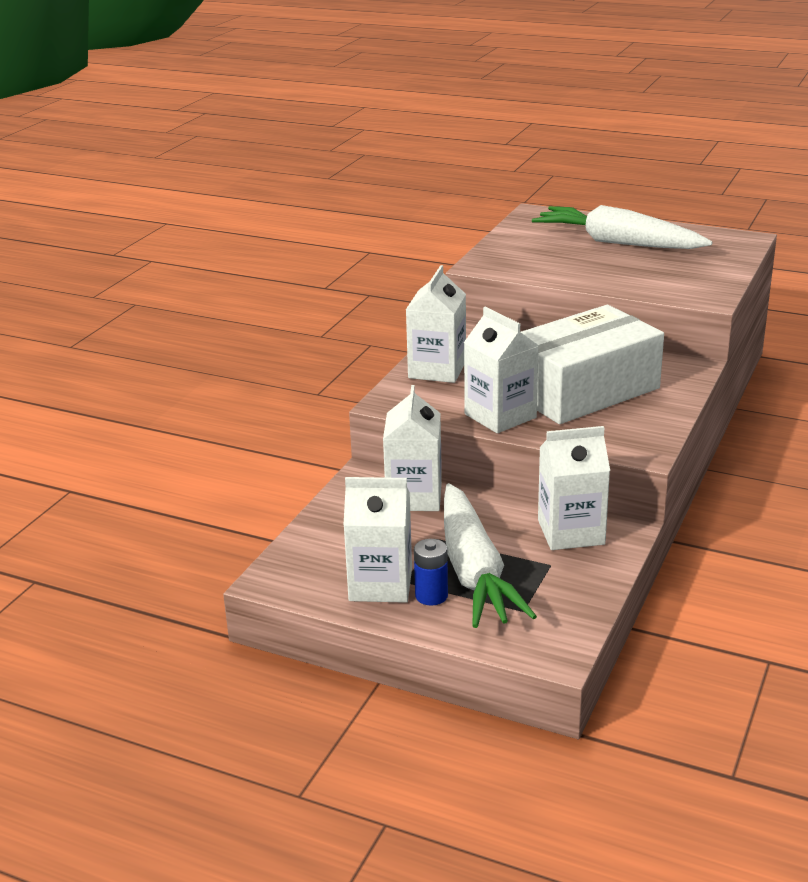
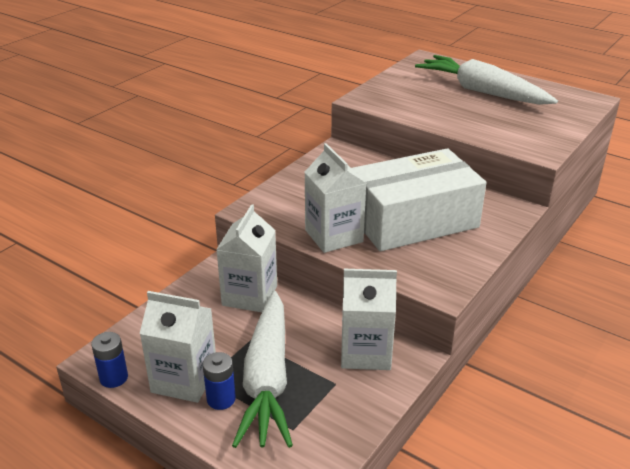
camera: 10 degrees right, 5 degrees up
(298, 594) = (114, 378): none -> blue battery
(437, 370) = (301, 185): white carton -> none

